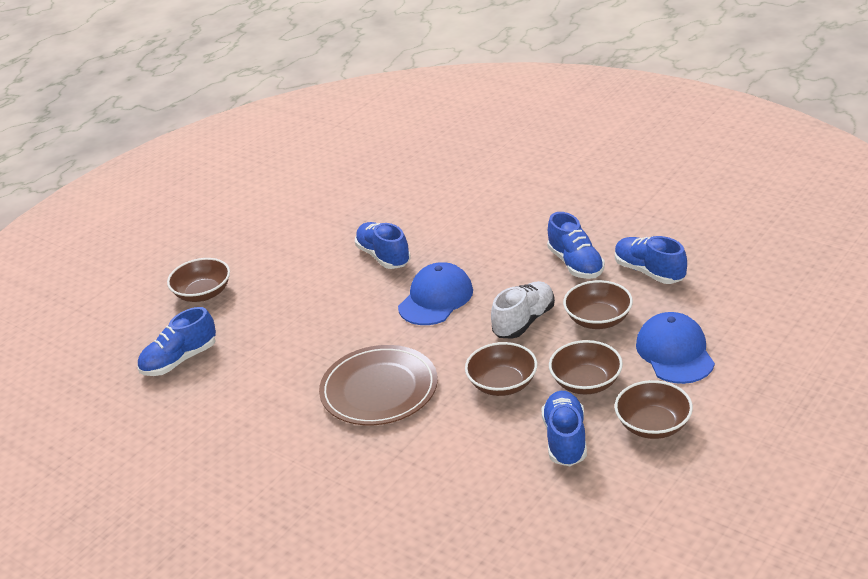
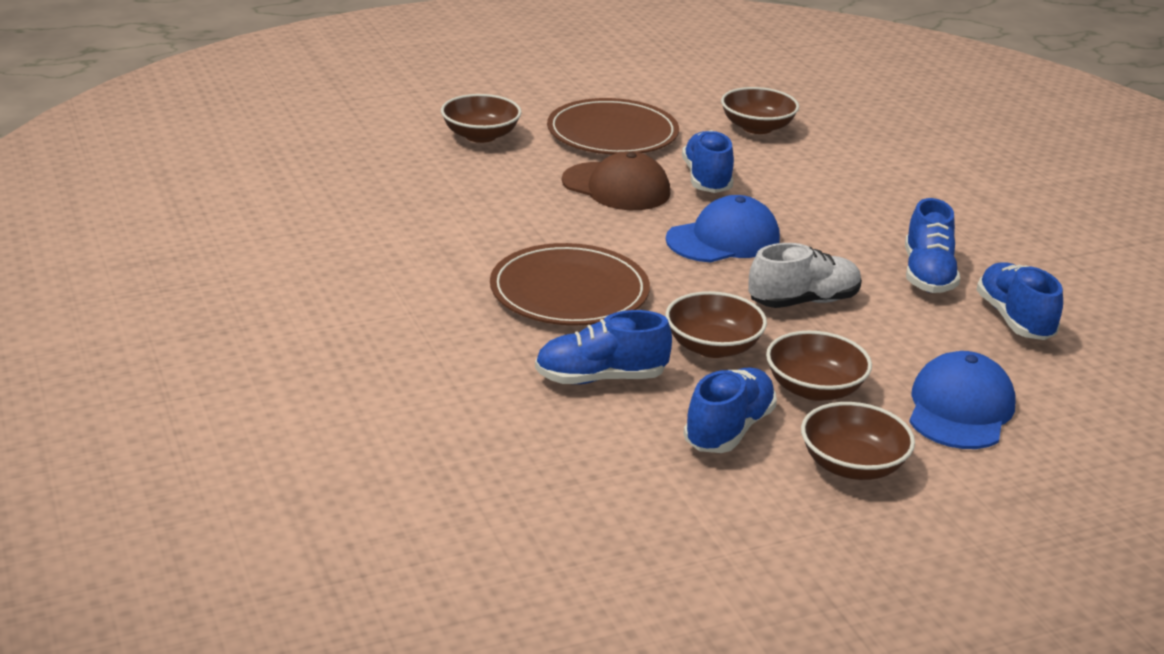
camera: 25 degrees right, 5 degrees down
(179, 360) = (395, 180): blue shoe -> blue shoe (600, 378)
(289, 248) = (612, 133): none -> brown plate
(332, 291) = (616, 187): none -> brown cap
(598, 319) = (897, 337): brown bowl -> brown bowl (757, 127)

